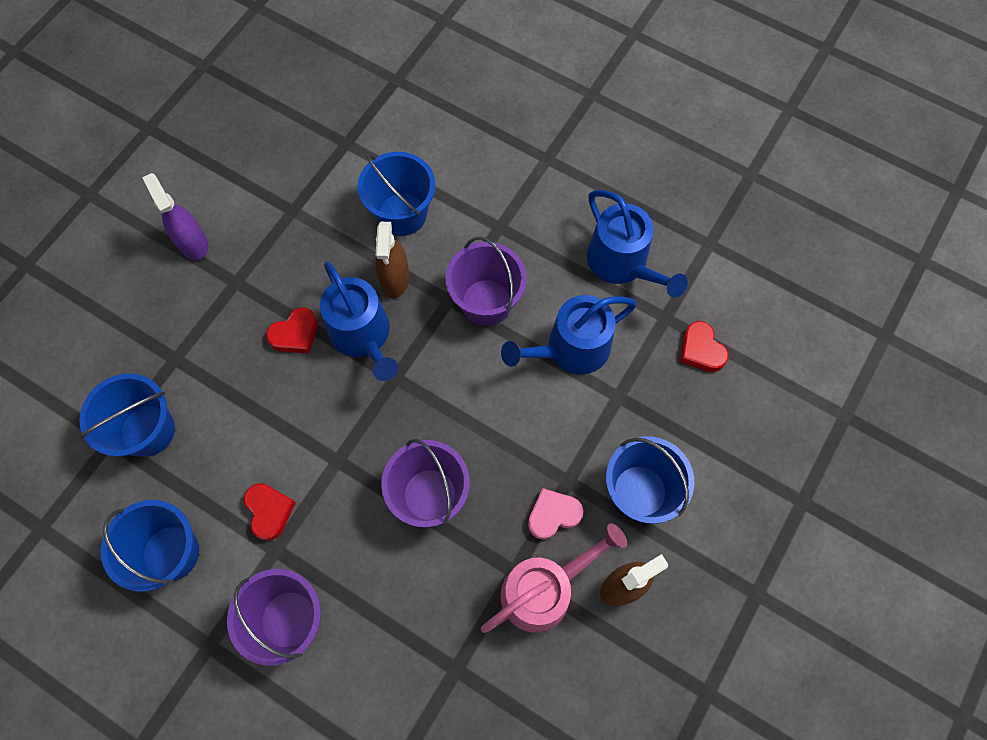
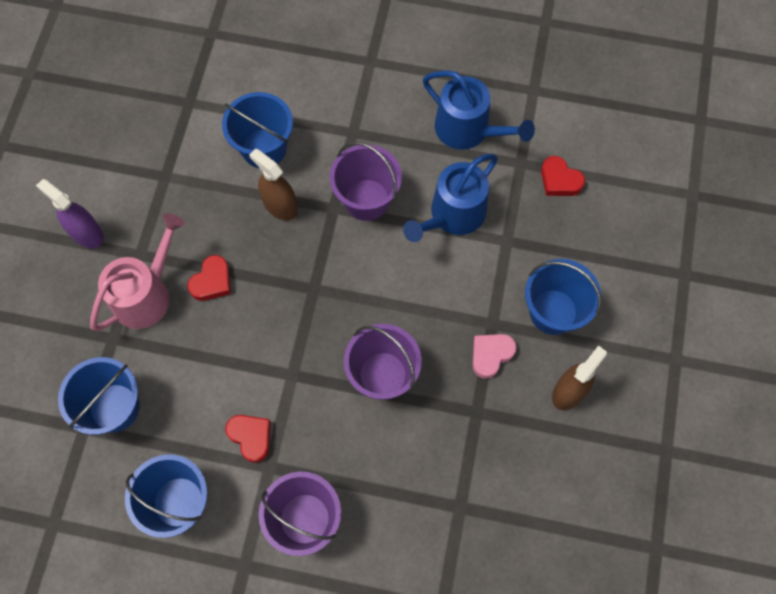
camera: 20 degrees left, 0 degrees up
(363, 335) = (271, 263): blue watering can -> none
(395, 279) = (280, 205): brown spray bottle -> brown spray bottle turned 150 degrees clockwise
(543, 590) = (506, 418): pink watering can -> pink watering can (146, 294)

